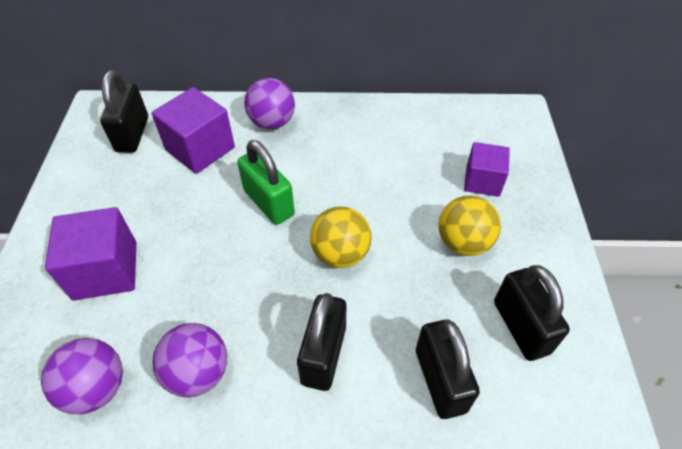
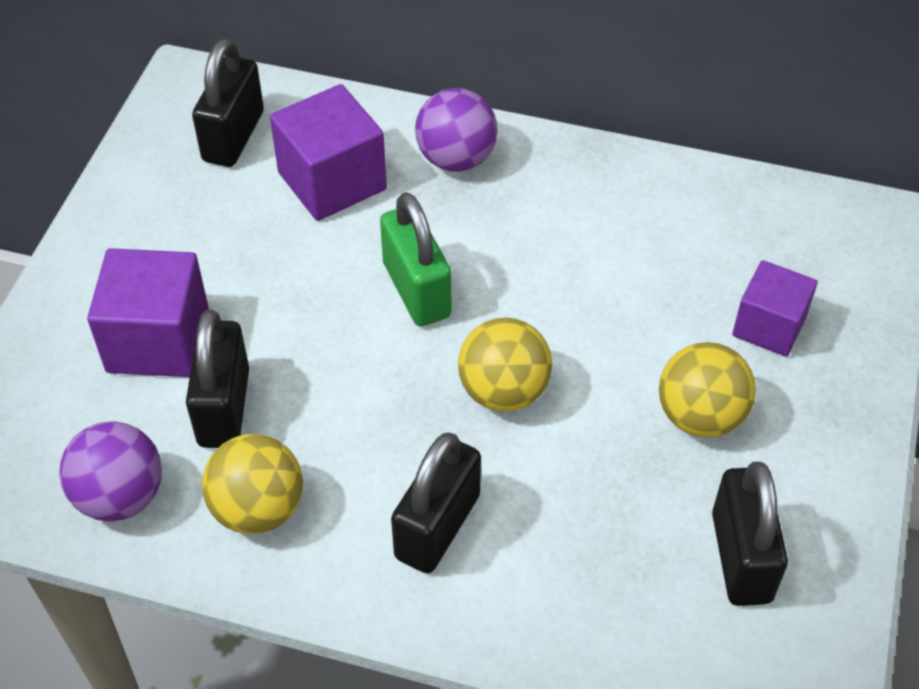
camera: 15 degrees right, 0 degrees up
(198, 372) = (258, 509): purple ball -> yellow ball
(440, 380) = (593, 600): black padlock -> black padlock (224, 407)

